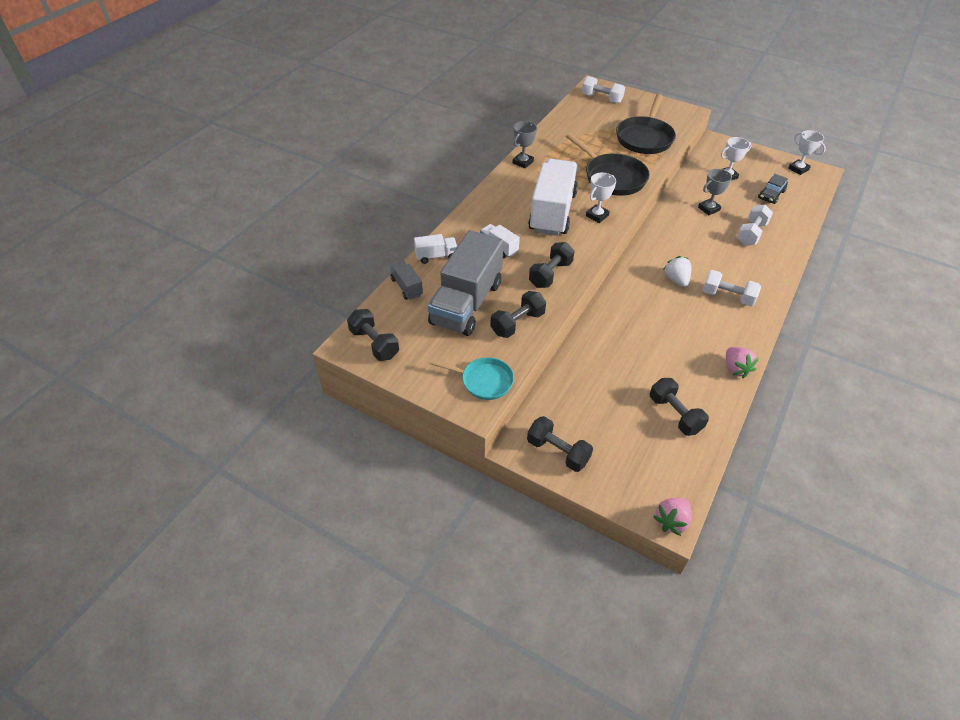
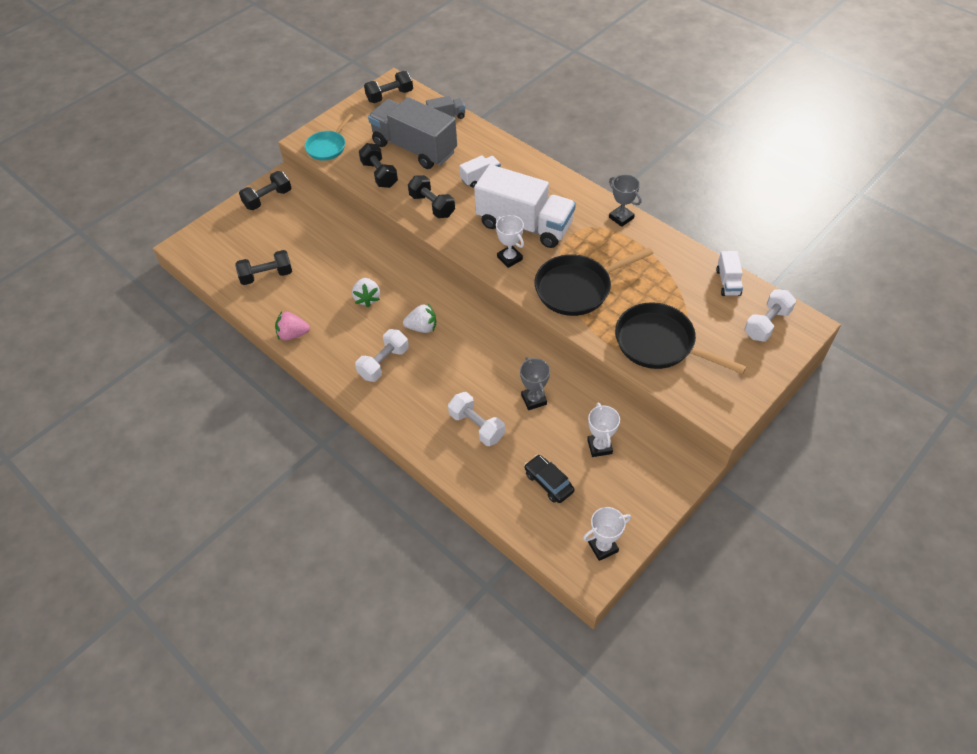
camera: 105 degrees right, 5 degrees up
(436, 256) = (481, 137): white truck -> white truck (728, 282)
(663, 324) = (367, 298): none -> white strawberry
(671, 521) = (182, 246): pink strawberry -> none

